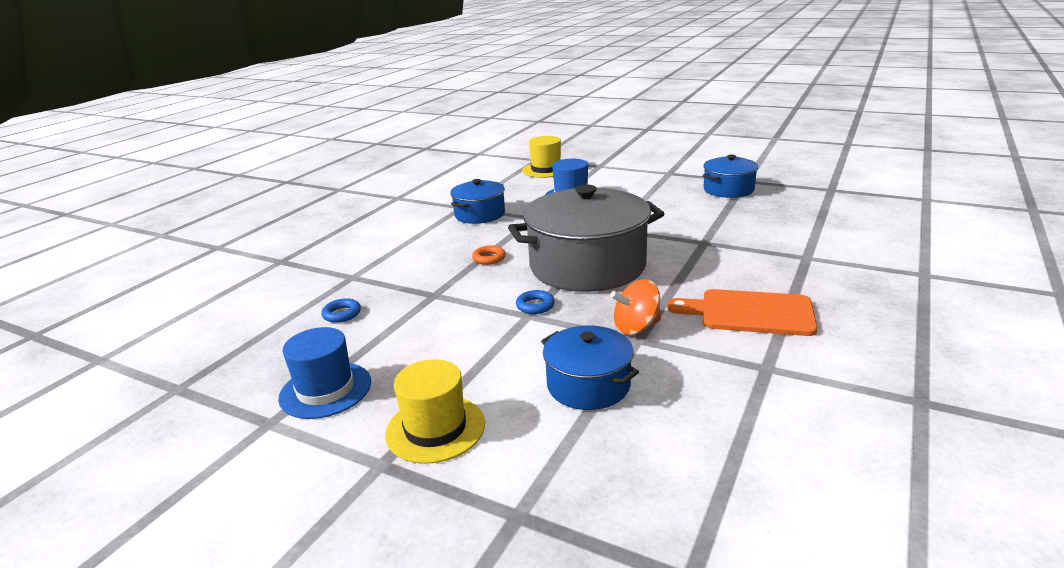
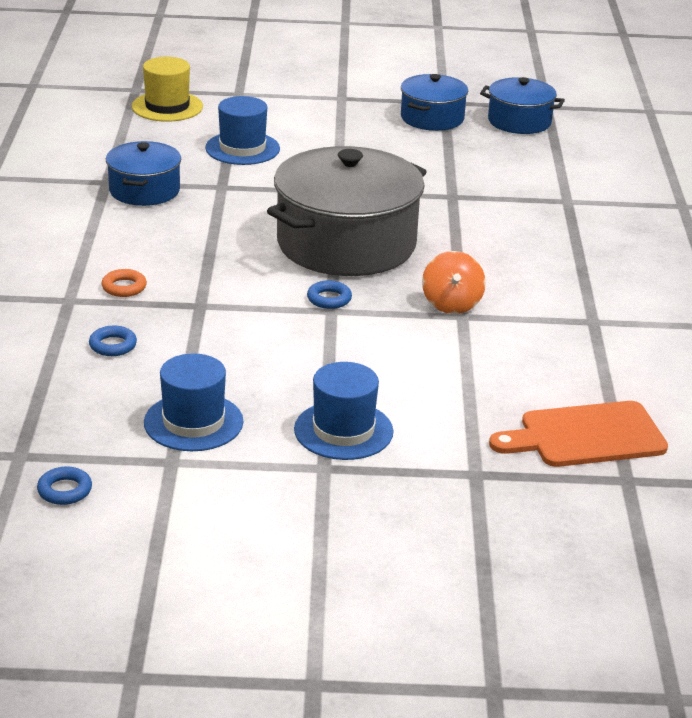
camera: 30 degrees left, 5 degrees up
(166, 429) = (65, 490): none -> blue ring
(435, 428) = (343, 430): yellow hat -> blue hat
(489, 258) = (220, 250): orange ring -> orange ring (124, 287)
(588, 385) = (450, 366): blue pot -> blue pot (519, 121)
(636, 327) = (451, 304): orange spinning top -> orange spinning top turned 45 degrees counterclockwise
(750, 313) = (548, 271): orange cutting board -> orange cutting board (585, 436)

